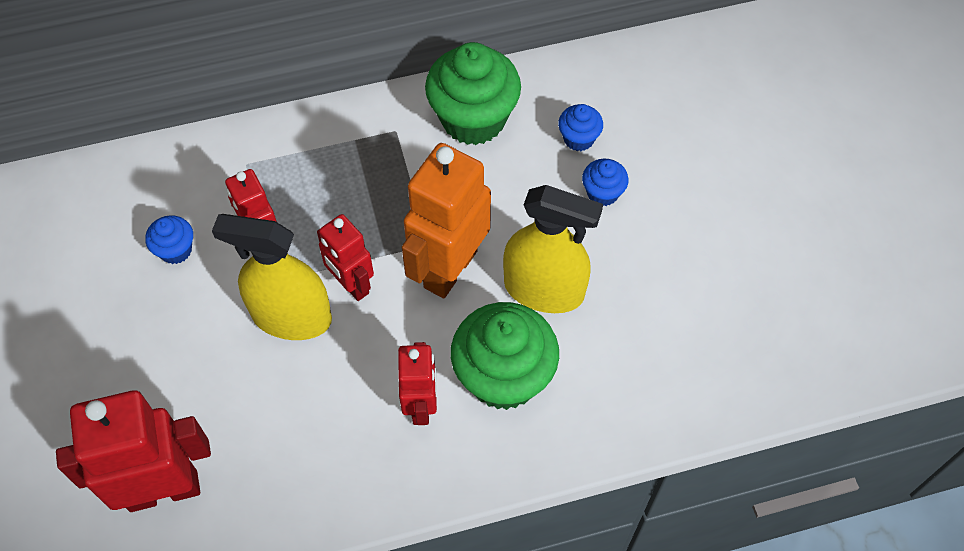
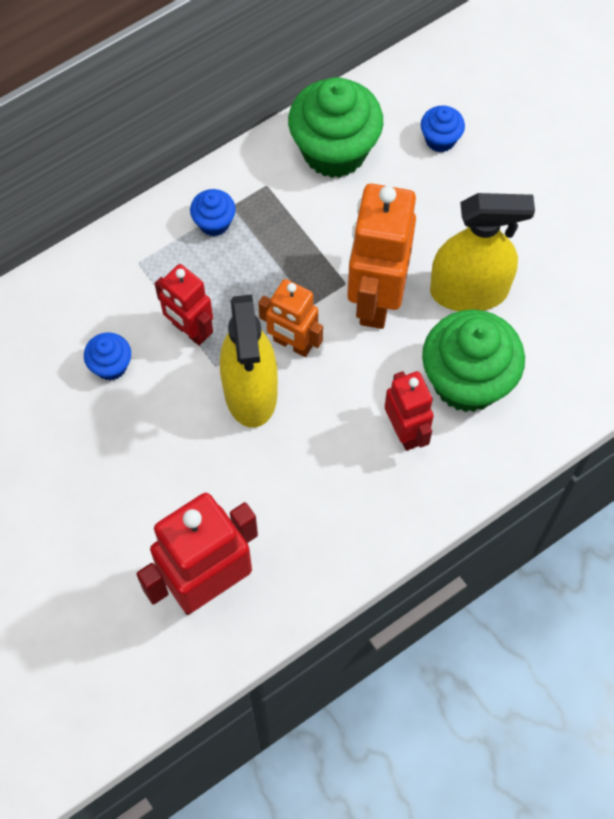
camera: 20 degrees left, 5 degrees up
(291, 317) = (250, 391): yellow spray bottle -> yellow spray bottle turned 90 degrees counterclockwise
(351, 285) = (292, 344): red robot -> orange robot
(602, 193) = (483, 184): blue cupcake -> blue cupcake (214, 223)

